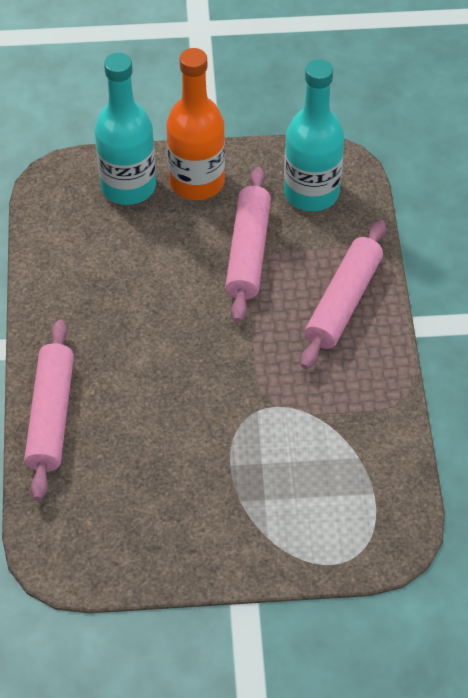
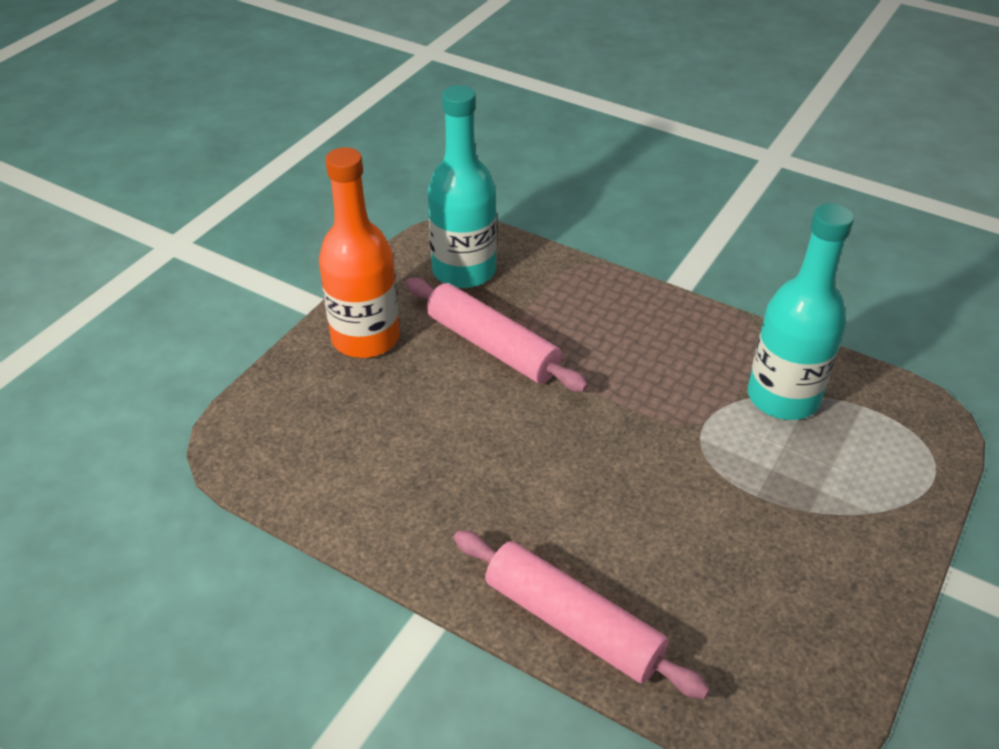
camera: 55 degrees left, 10 degrees down
(128, 186) = (314, 391): turquoise bottle -> turquoise bottle (783, 397)
(343, 302) = (614, 314): pink rolling pin -> none

